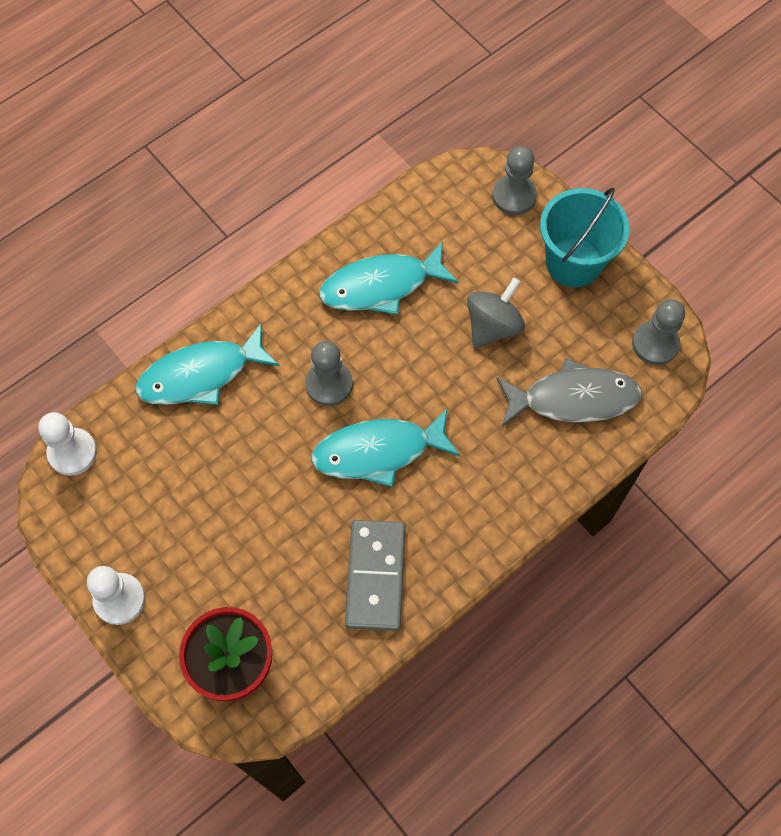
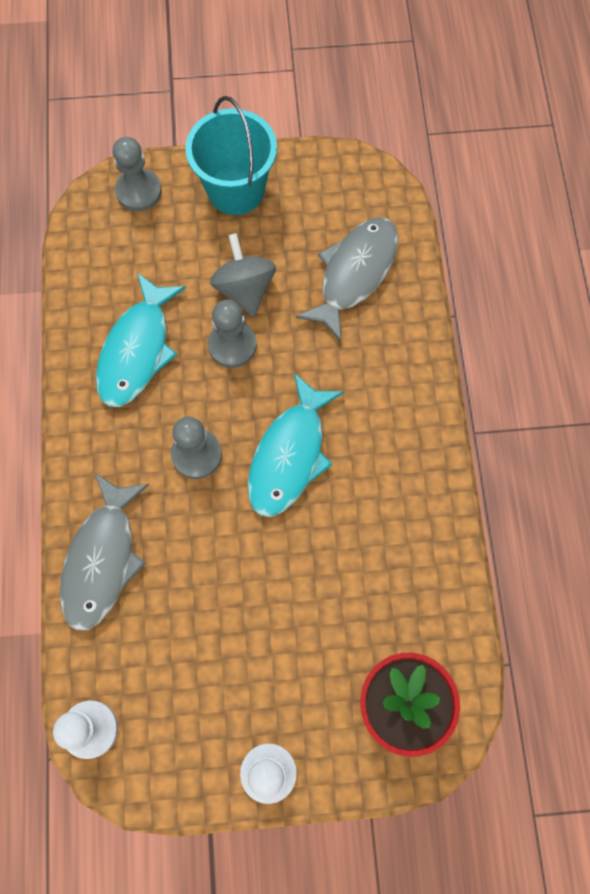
camera: 55 degrees left, 5 degrees up
(201, 375) = (102, 559): turquoise fish -> grey fish
(375, 576) = (399, 532): grey domino -> none
(655, 344) = (352, 183): grey pawn -> grey pawn (232, 345)

